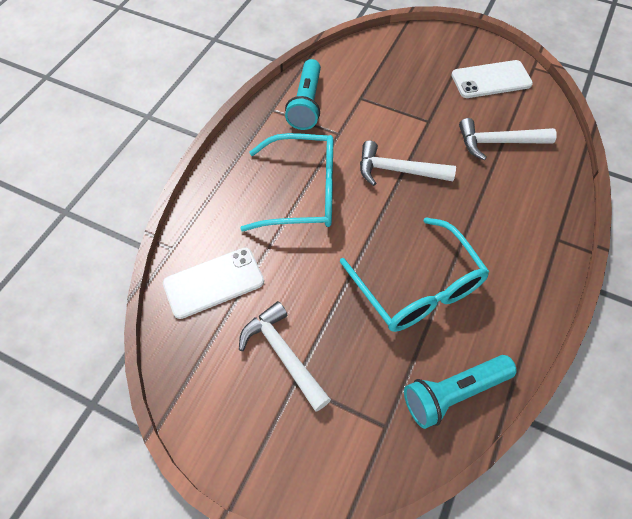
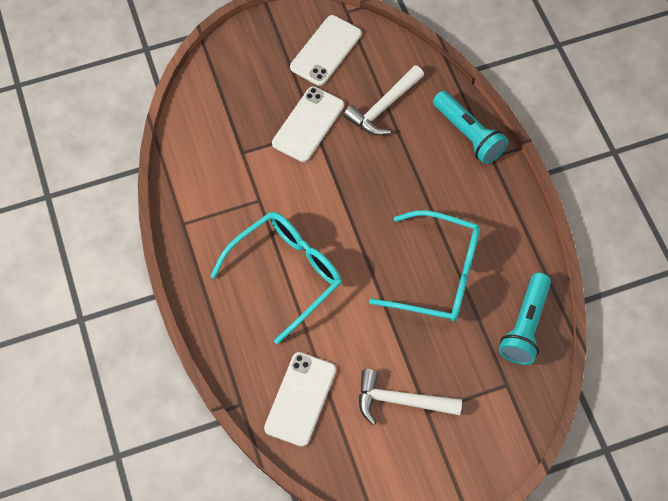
camera: 45 degrees left, 5 degrees up
(306, 104) = (205, 195): turquoise flashlight -> turquoise flashlight (468, 134)
(398, 170) = (336, 194): white hammer -> none
(427, 113) = (308, 124): none -> white phone

